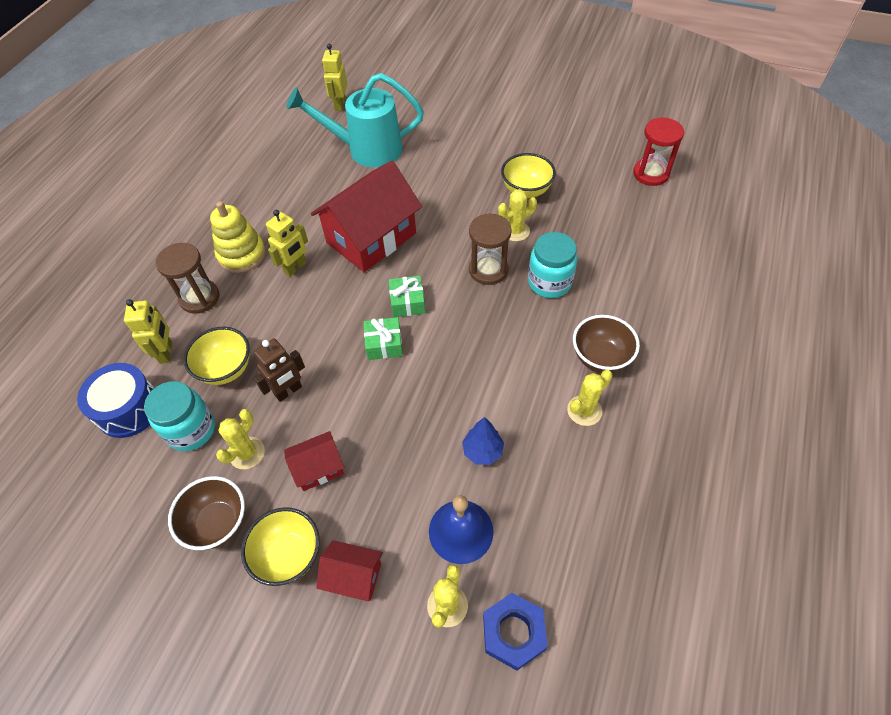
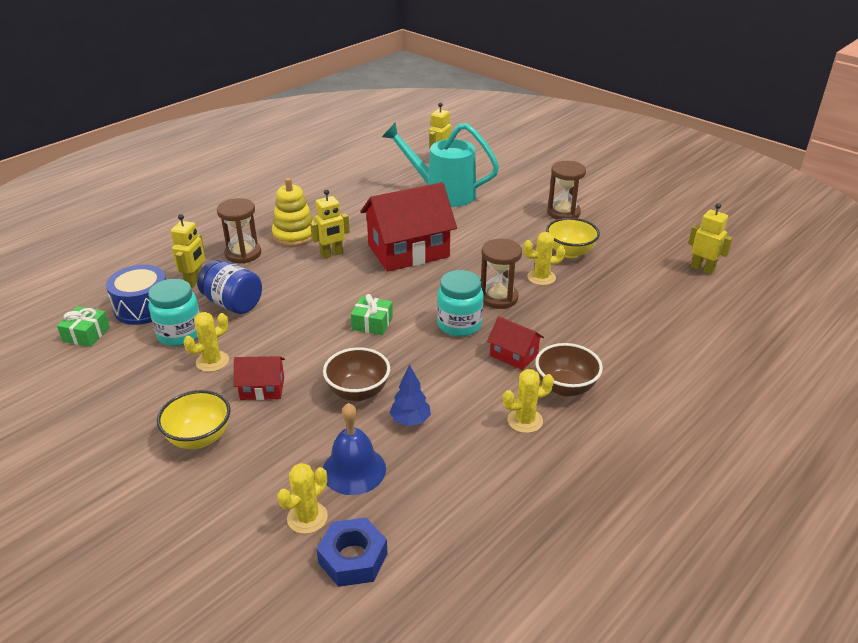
camera: 20 degrees right, 20 degrees down
(218, 523) = (159, 399): brown bowl -> brown bowl (358, 392)
(226, 369) = (233, 303): yellow bowl -> blue jar
(288, 391) = (272, 331): brown robot -> none
(353, 576) = (242, 470): red house -> red house (514, 355)
(407, 302) = (411, 301): green gift -> green gift (86, 334)
(496, 141) = (563, 213): none -> brown hourglass
(549, 282) = (550, 321): turquoise jar -> turquoise jar (459, 325)
(651, 174) = (702, 269): red hourglass -> yellow robot

